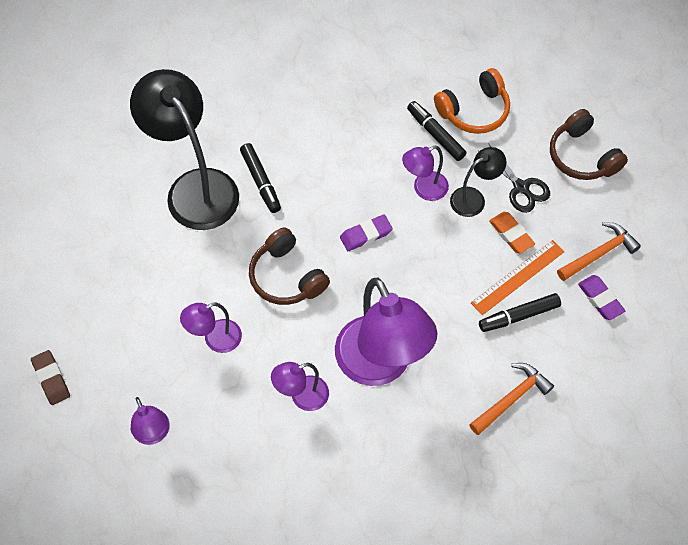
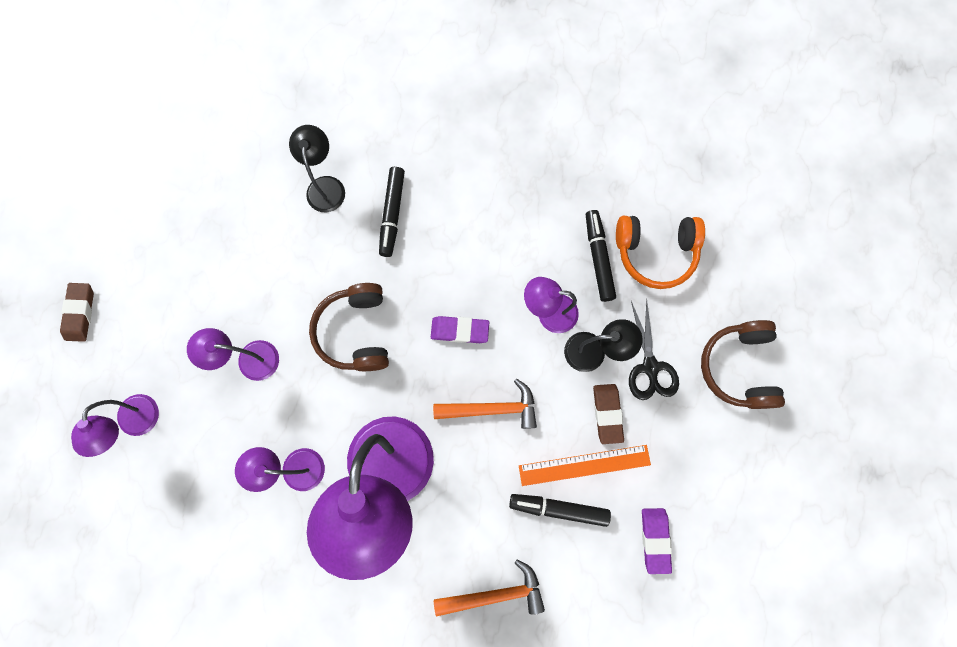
camera: 30 degrees right, 15 degrees up
(195, 187) = (325, 186): black lamp -> black lamp, size x0.49
(511, 234) = (607, 413): orange eraser -> brown eraser
(599, 253) = (686, 488): orange hammer -> orange hammer (492, 408)

